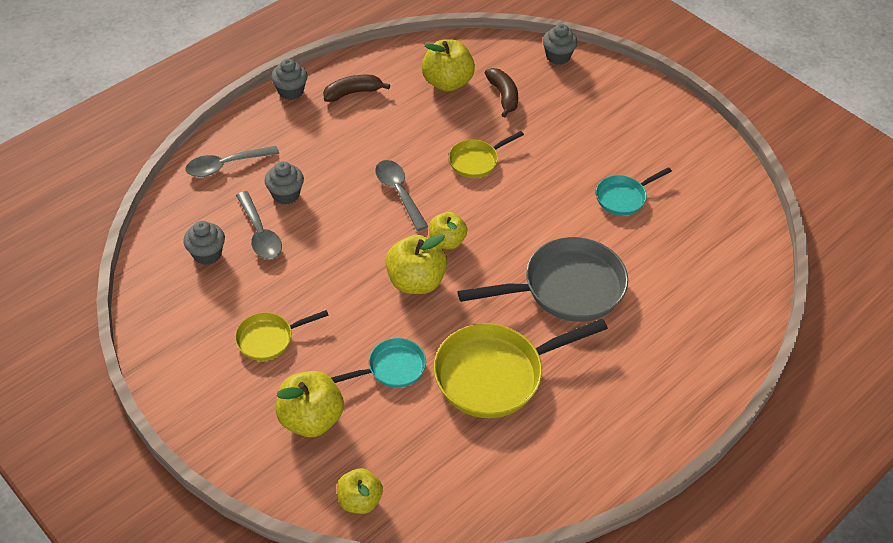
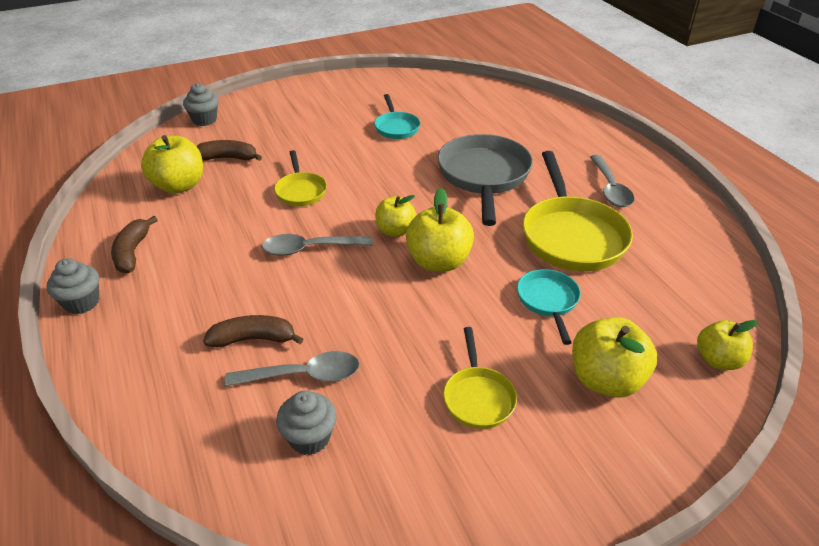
camera: 70 degrees left, 10 degrees down
(226, 165) = (161, 390): grey spoon -> grey spoon (610, 188)
(286, 194) = (253, 339): grey cupcake -> brown banana

